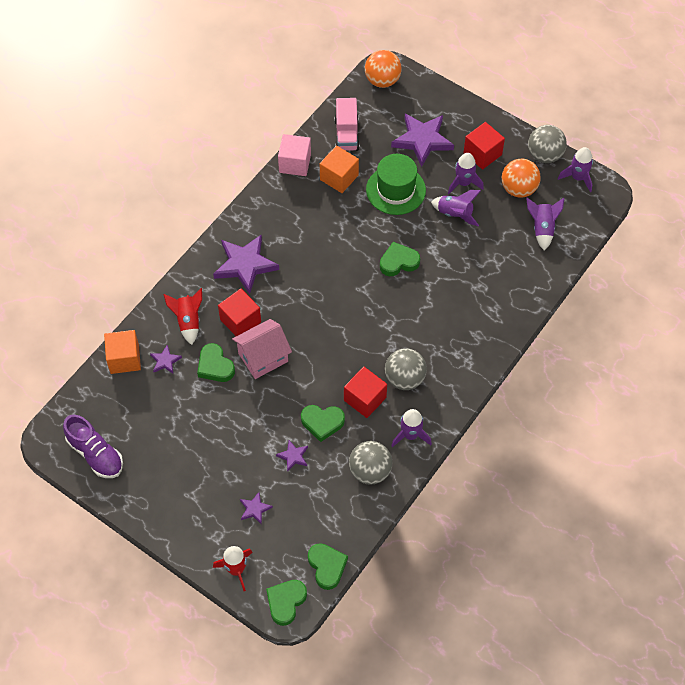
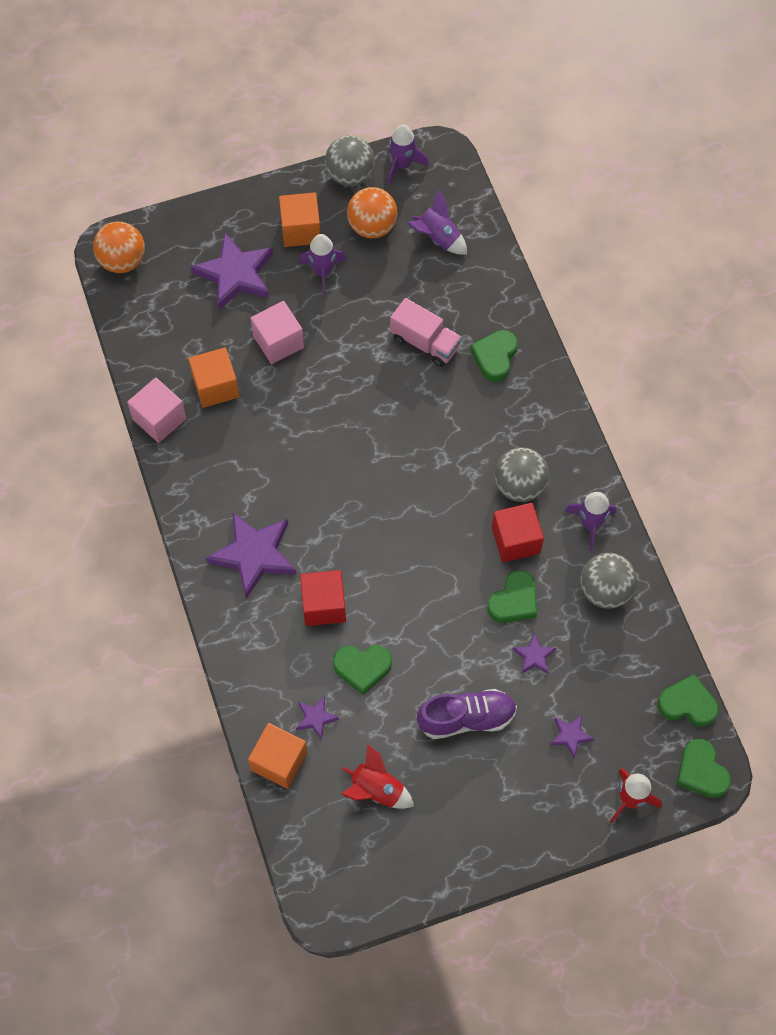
camera: 55 degrees left, 5 degrees up
(95, 454) = (382, 868): purple shoe -> purple shoe (466, 718)
(188, 321) = (281, 661): red rocket -> red rocket (376, 790)
(263, 357) = (388, 611): pink house -> none
(346, 134) = (164, 342): pink truck -> pink truck (425, 343)
(396, 190) = (278, 342): green hat -> pink cube
(398, 262) = (372, 398): green heart -> green heart (495, 357)
(455, 214) = (355, 306): purple rocket -> none
(482, 154) = (301, 230): red cube -> orange cube

